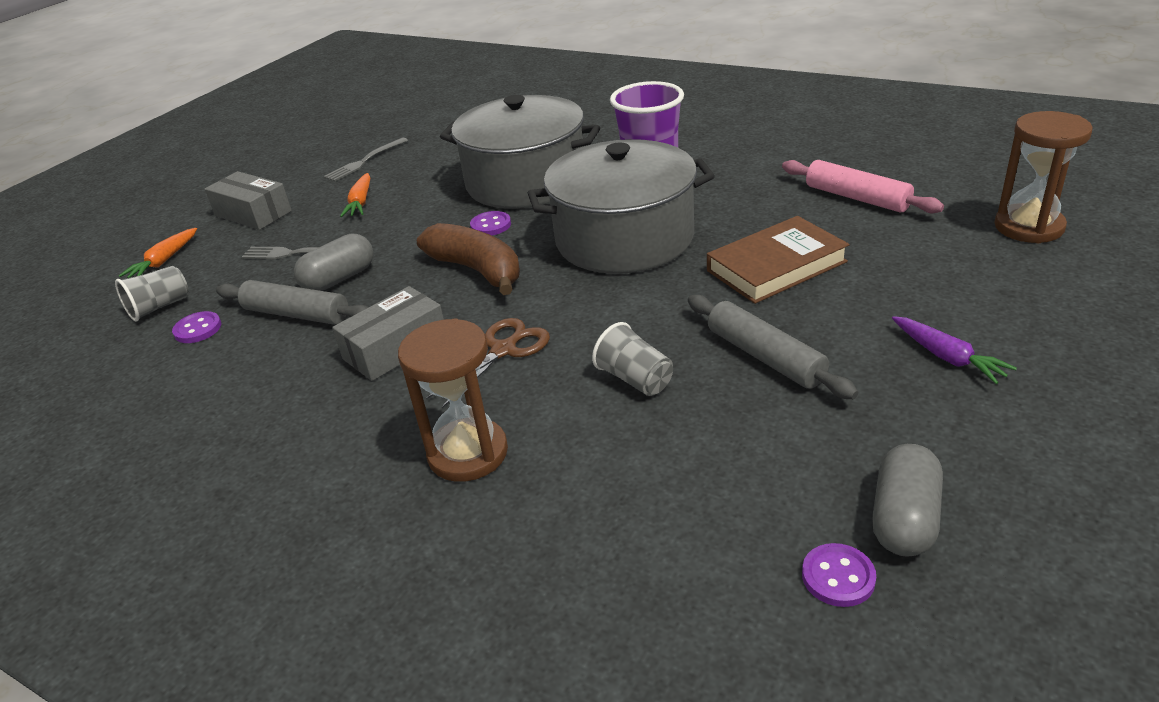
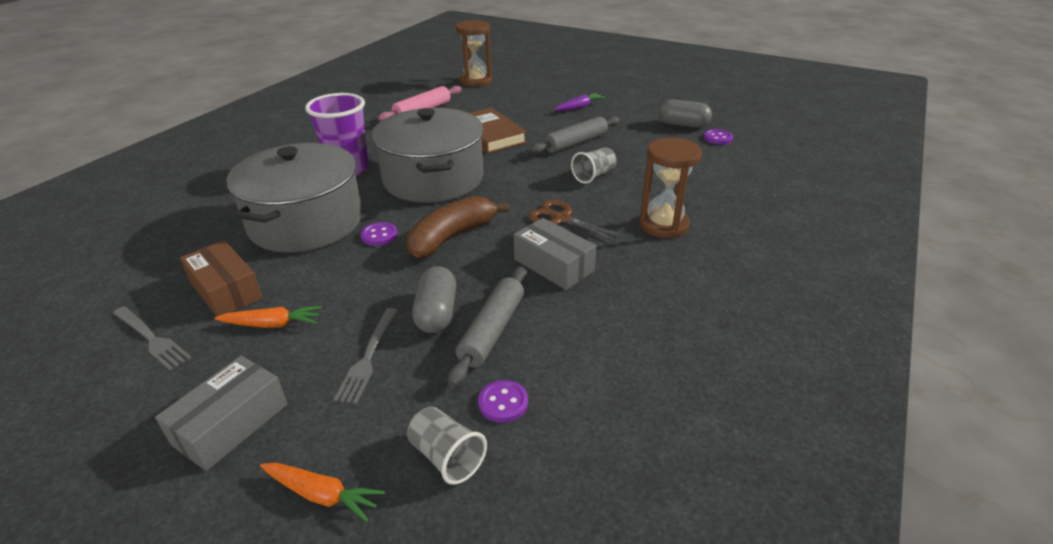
camera: 95 degrees left, 0 degrees up
(339, 279) = (436, 313): grey capsule -> grey capsule turned 45 degrees clockwise
(417, 172) = (226, 290): none -> brown box

